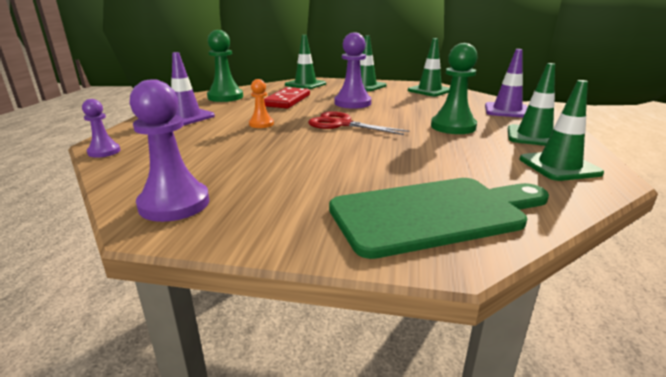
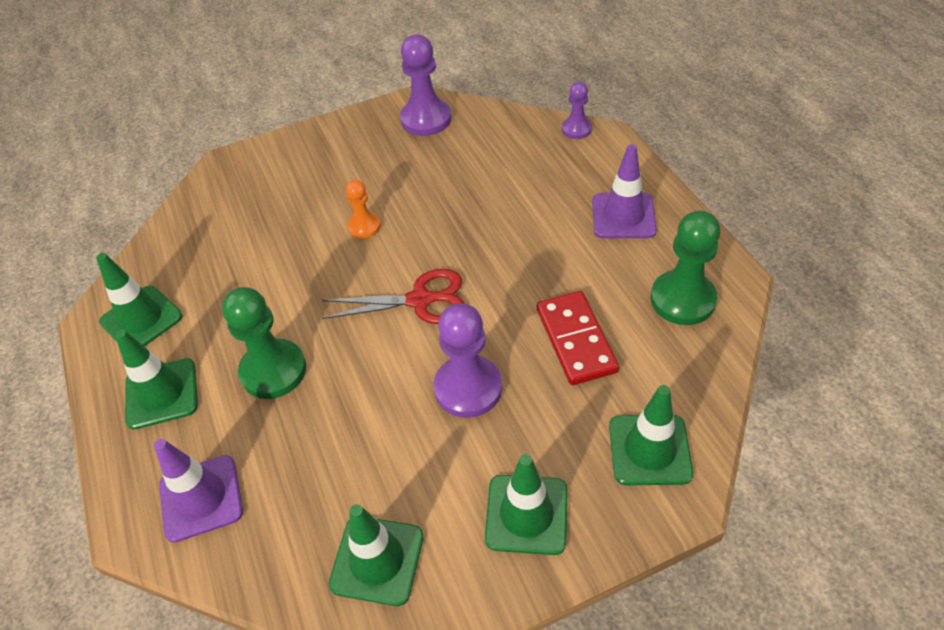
camera: 150 degrees right, 25 degrees up
(261, 124) = (514, 248): orange pawn -> orange pawn (364, 226)
(434, 214) = (245, 194): green cutting board -> none

